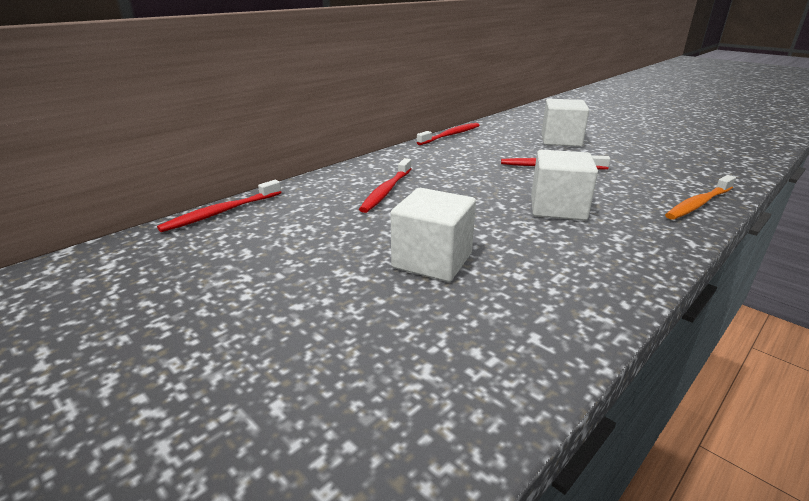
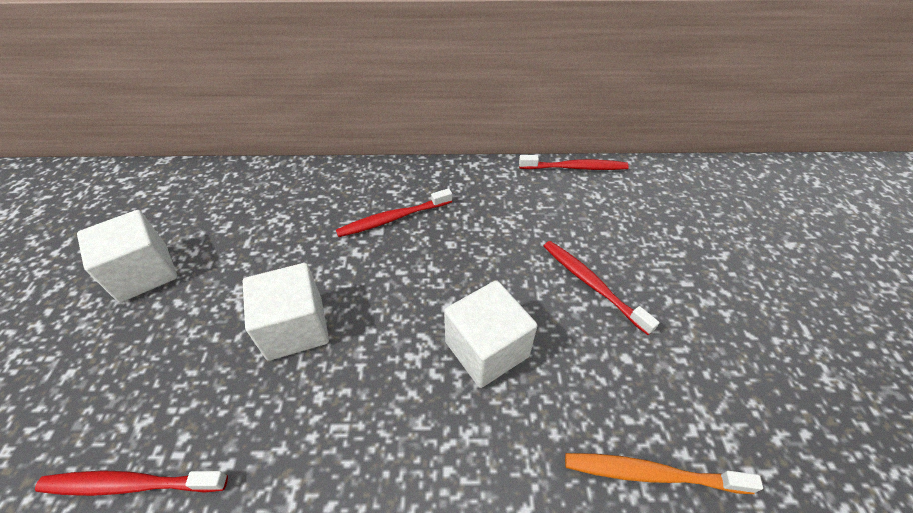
camera: 45 degrees right, 20 degrees up
(222, 212) = (269, 172): red toothbrush -> red toothbrush (132, 484)
(561, 140) = (687, 248): white cube -> white cube (144, 273)

